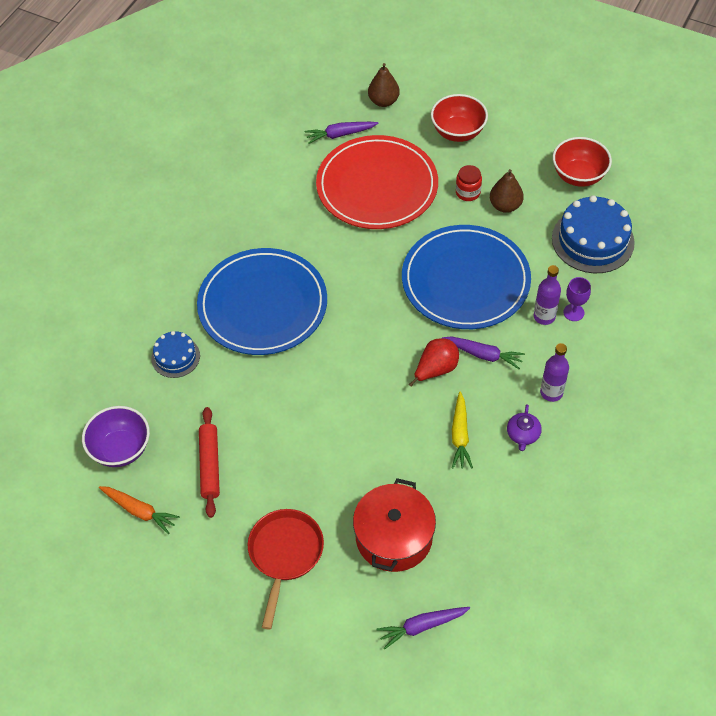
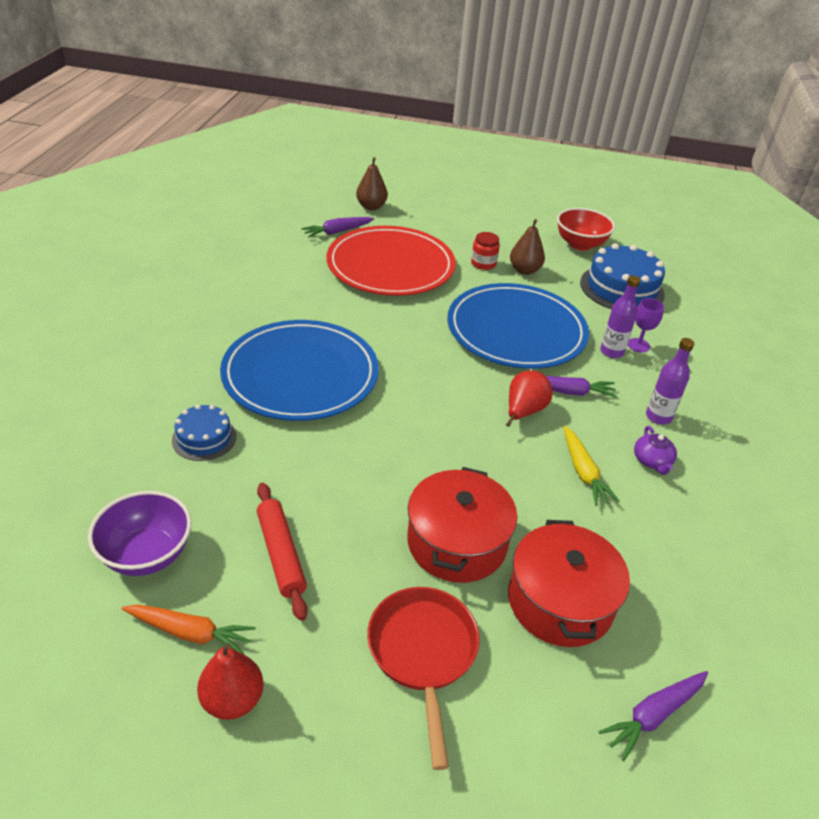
camera: 20 degrees left, 15 degrees down
(157, 560) = (232, 700): none -> red pear
(337, 478) = (457, 542): none -> red pot
(458, 132) = (452, 223): red bowl -> none

